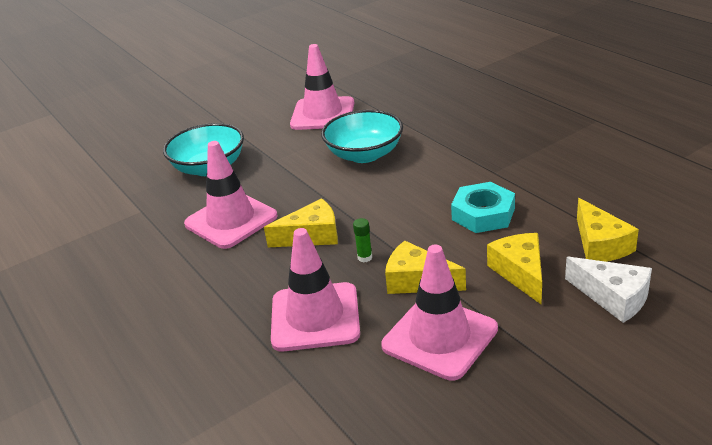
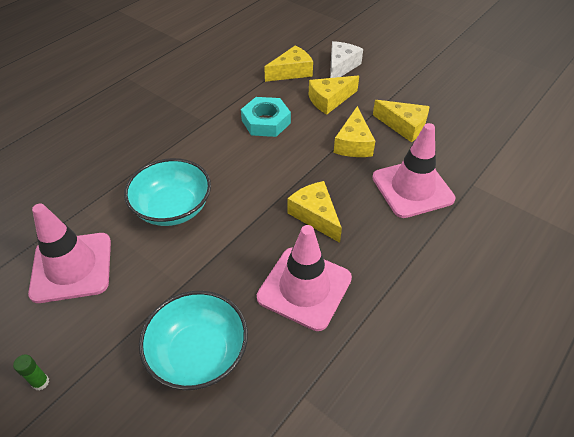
camera: 110 degrees left, 15 degrees up
(365, 257) = (335, 175): green glue stick -> green glue stick (41, 382)
(439, 337) = (404, 126): pink traffic cone -> yellow cheese

